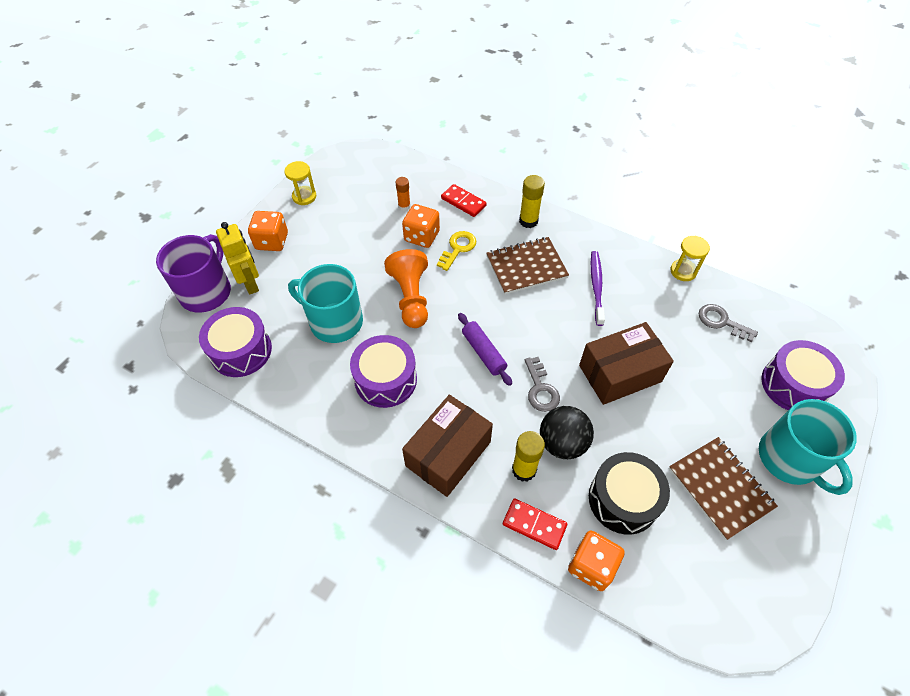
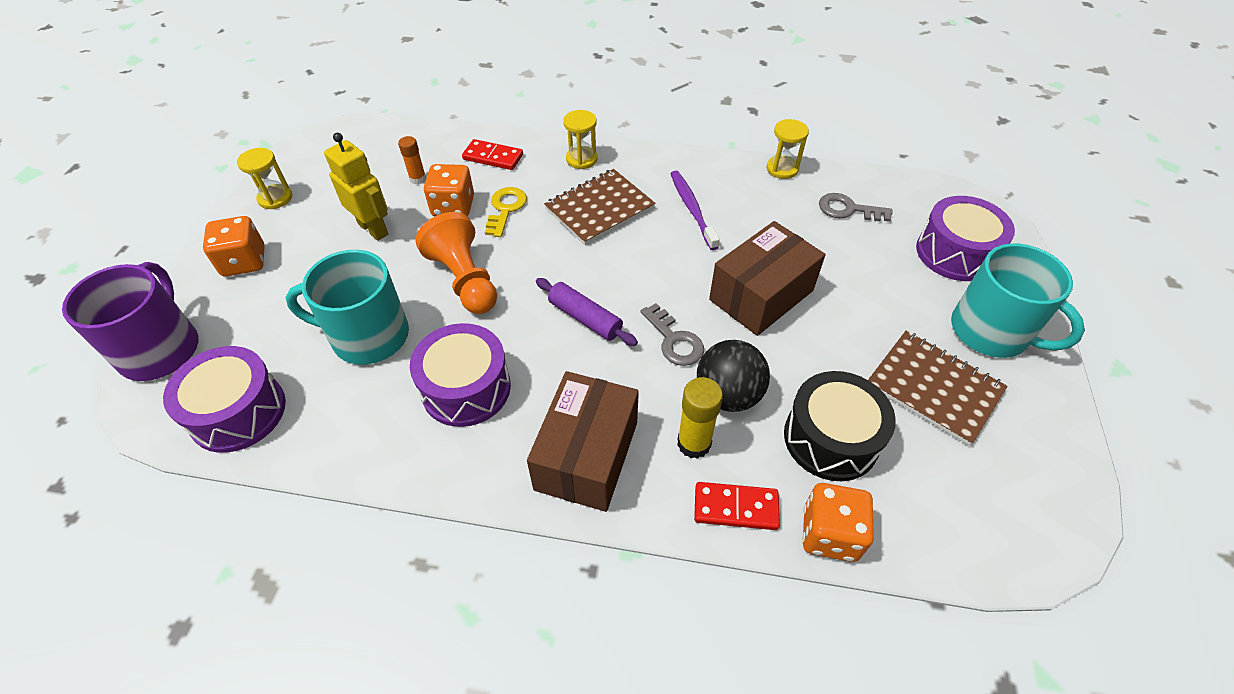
camera: 20 degrees left, 5 degrees down
(251, 283) = (227, 321): yellow robot -> yellow robot (373, 229)
(528, 221) = (581, 159): yellow glue stick -> yellow hourglass

